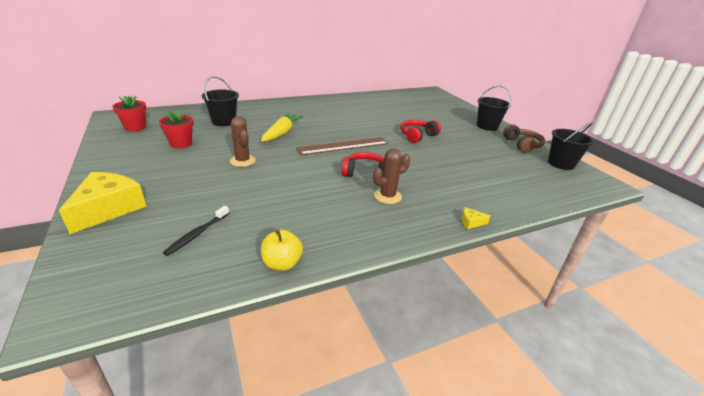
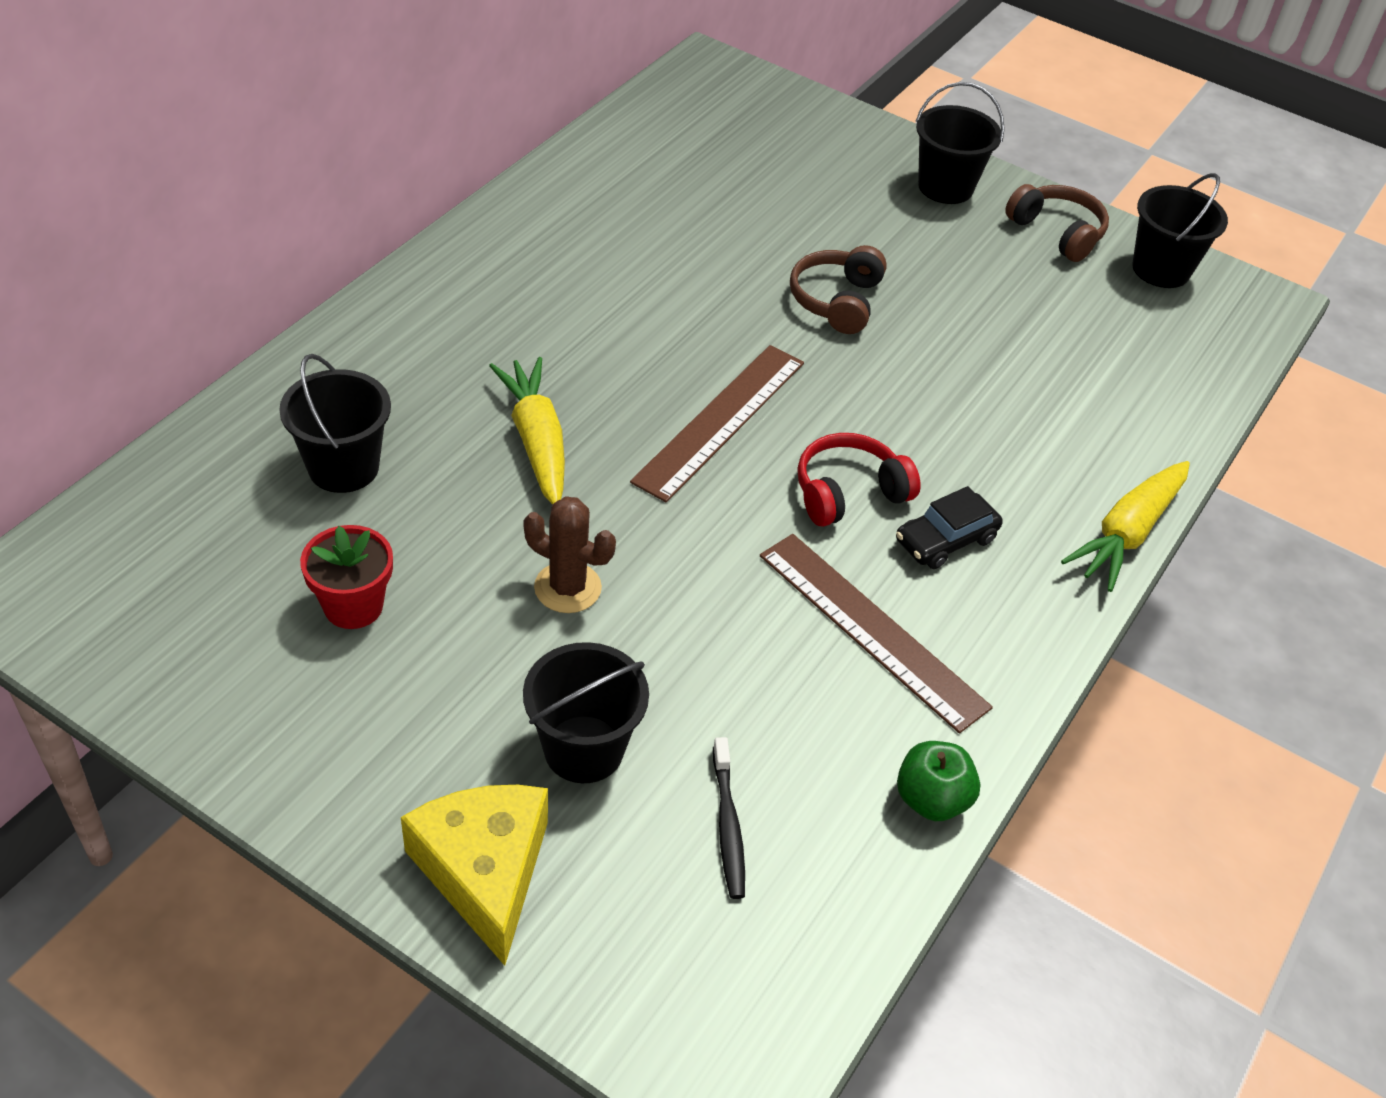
camera: 35 degrees left, 15 degrees up
(135, 127) = (147, 609): red flower pot -> none
(186, 195) = (584, 749): none -> black bucket
(282, 263) = (931, 799): yellow apple -> green apple
(327, 207) = (871, 629): none -> brown ruler
(387, 196) = (945, 540): brown cactus -> black car
(417, 136) = (837, 301): red headphones -> brown headphones
(471, 222) = (1127, 534): yellow cheese -> yellow carrot

